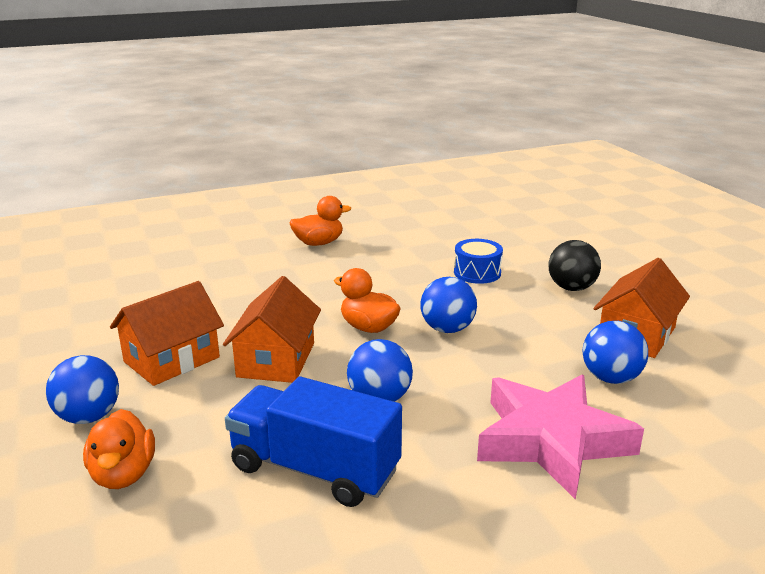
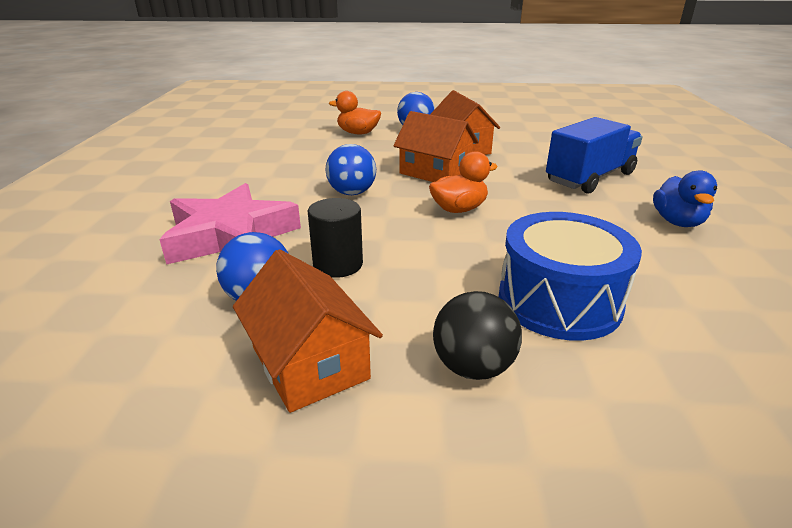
camera: 115 degrees right, 5 degrees up
(314, 469) = (308, 166): blue truck -> blue truck (590, 178)
(319, 243) = (677, 222): orange duck -> blue duck
(447, 329) = (428, 242): blue ball -> none
(477, 273) = (559, 301): blue drum -> blue drum, size x1.75
(527, 359) = (338, 264): none -> black cylinder

